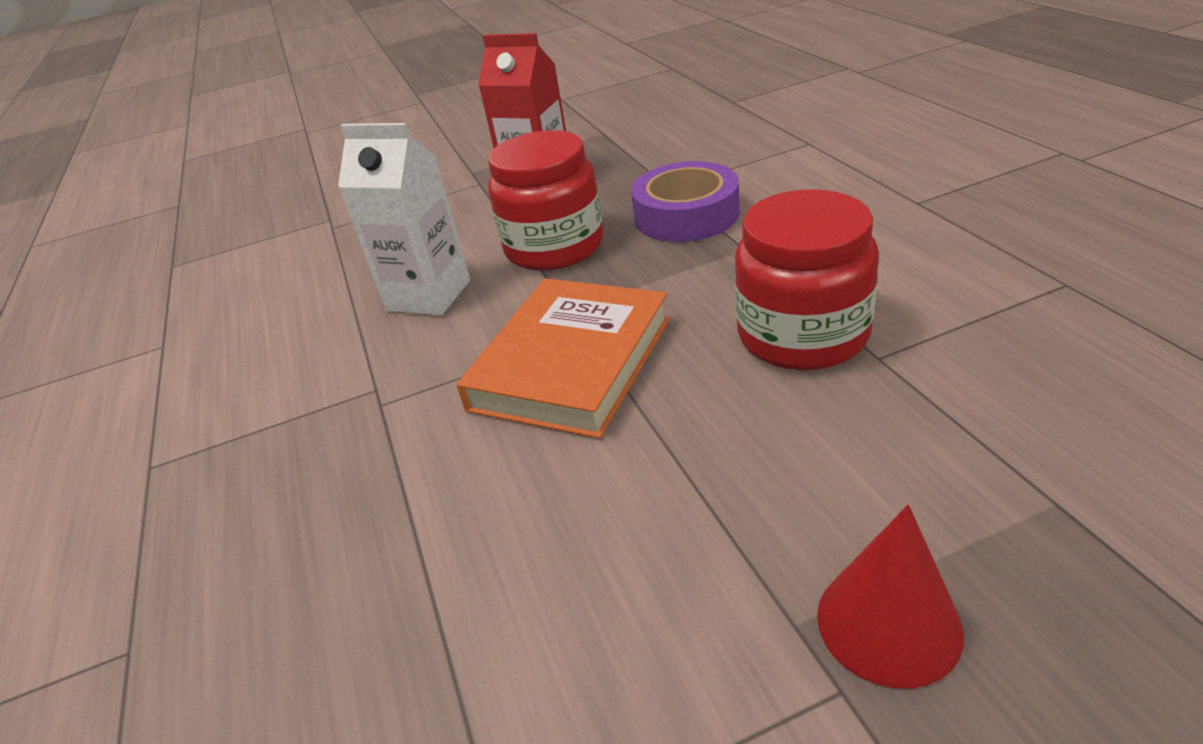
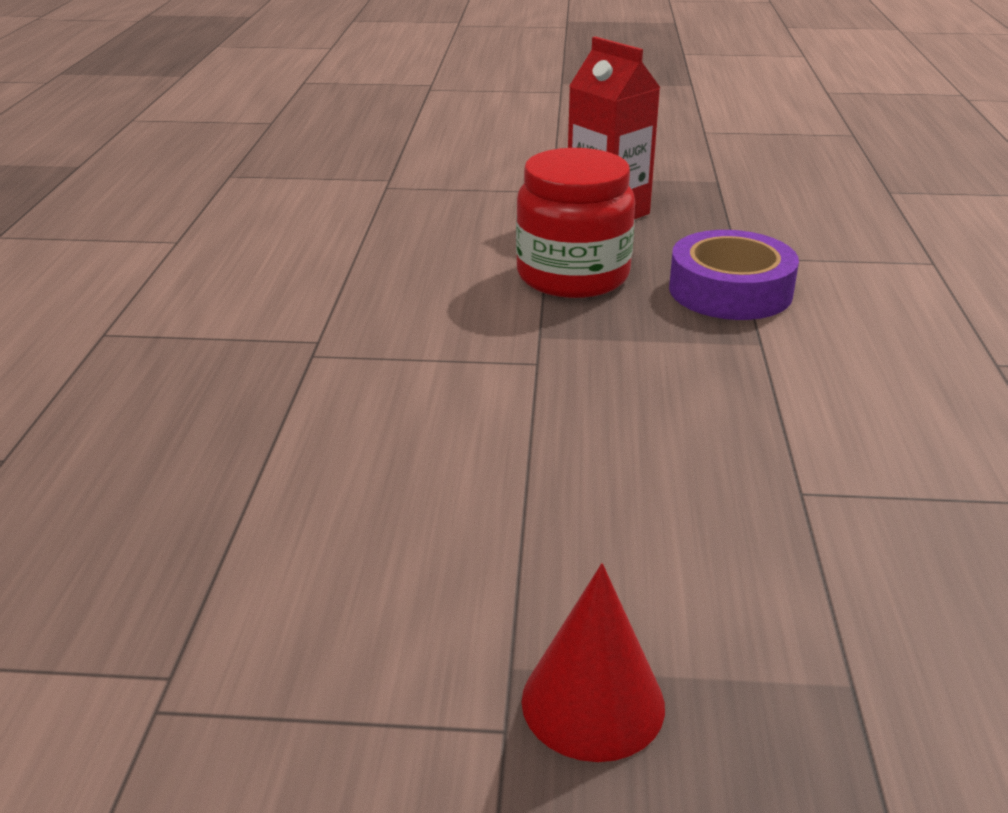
camera: 20 degrees right, 5 degrees down
(429, 296) = (423, 279): white carton -> none
(572, 364) = (501, 385): orange book -> none
(802, 335) = (743, 443): red jar -> none

